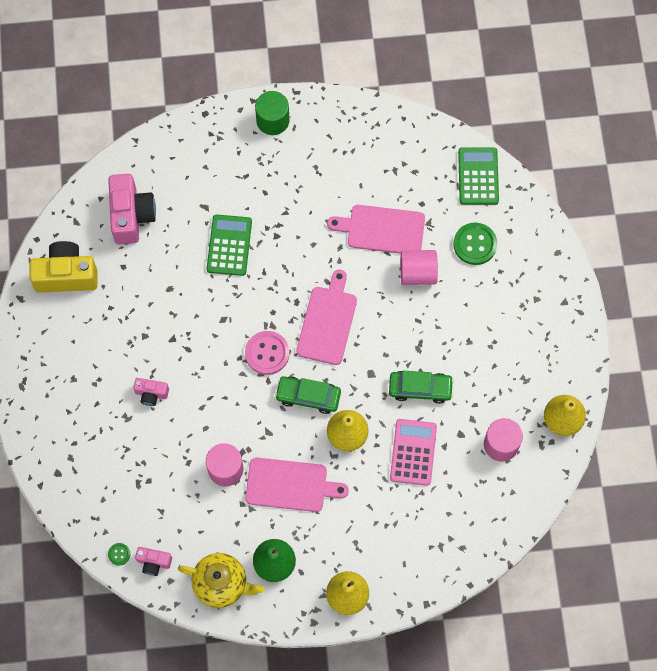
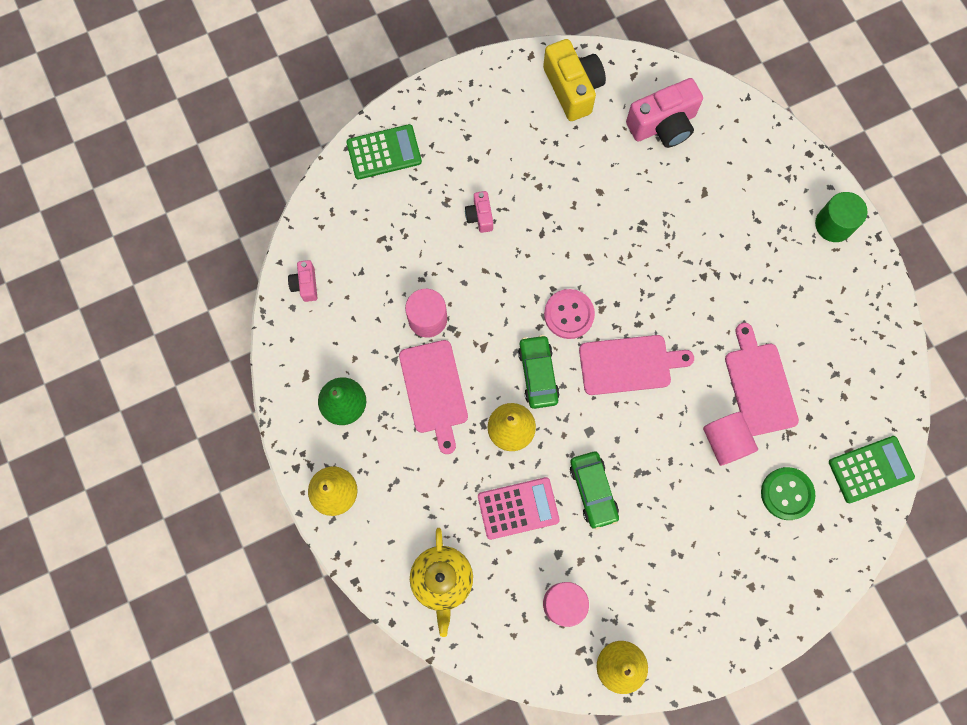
camera: 70 degrees right, 5 degrees up
(119, 554) = (303, 248): green button -> none
(221, 584) = (306, 359): yellow teapot -> yellow teapot (442, 580)
(229, 245) = (672, 232): green calculator -> green calculator (384, 152)

